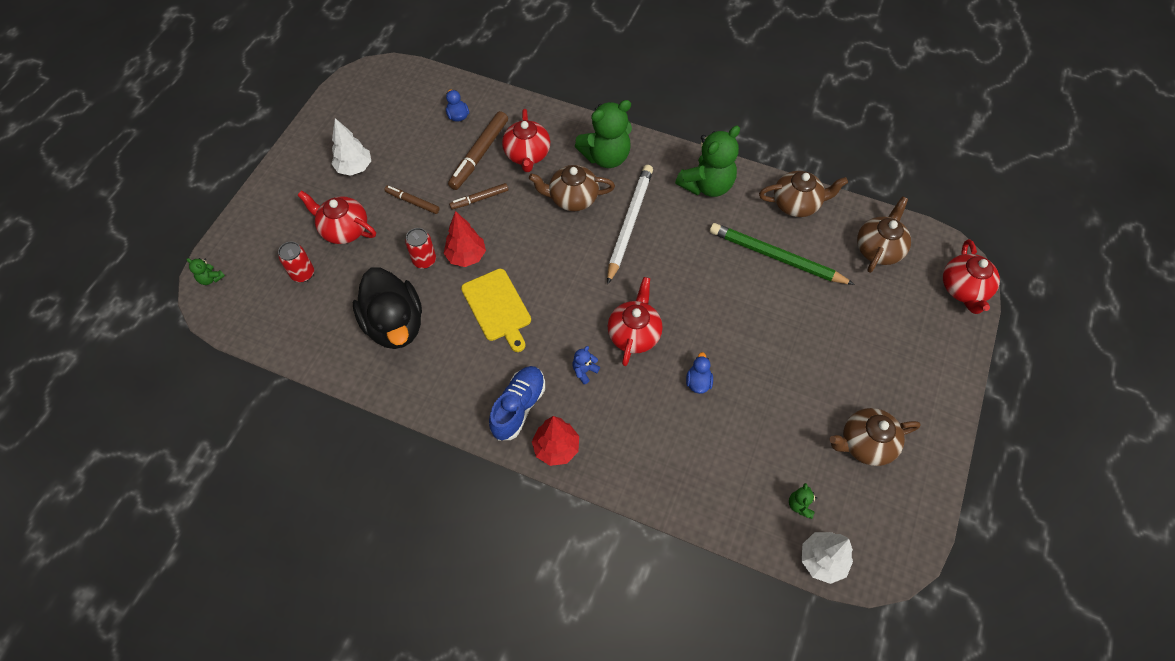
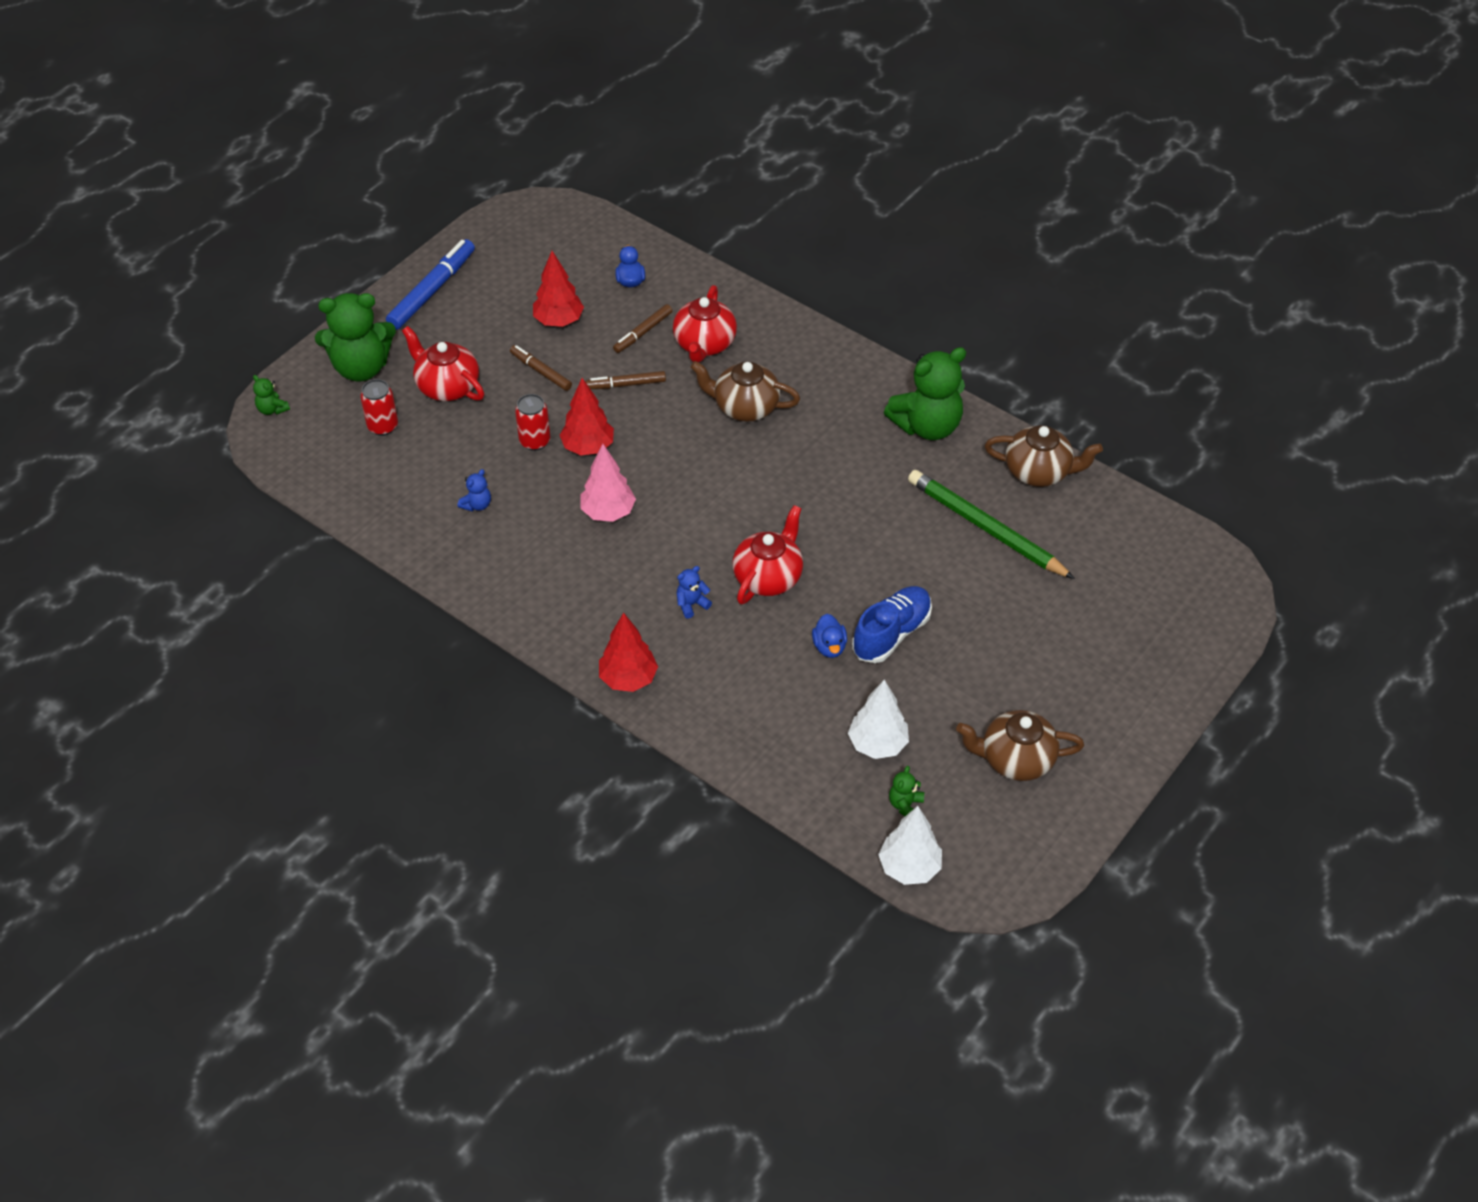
camera: 15 degrees right, 10 degrees down
(311, 153) = (432, 290): none -> blue marker
(354, 168) = (481, 318): white tree -> white tree (877, 744)
(395, 324) = (477, 505): black duck -> blue teddy bear
(414, 158) = (558, 321): none -> red tree
(479, 155) = (643, 333): brown marker -> brown marker, size x0.58
(497, 307) = (608, 512): yellow cutting board -> pink tree
(518, 407) = (597, 626): blue shoe -> blue shoe (891, 634)
(606, 156) = (806, 366): green teddy bear -> green teddy bear (361, 367)
(629, 223) = (808, 450): white pencil -> none
(698, 382) = (829, 646): blue duck -> blue duck turned 150 degrees clockwise
(878, 249) = (1127, 546): brown teapot -> none
(963, 289) = (1222, 616): red teapot -> none

